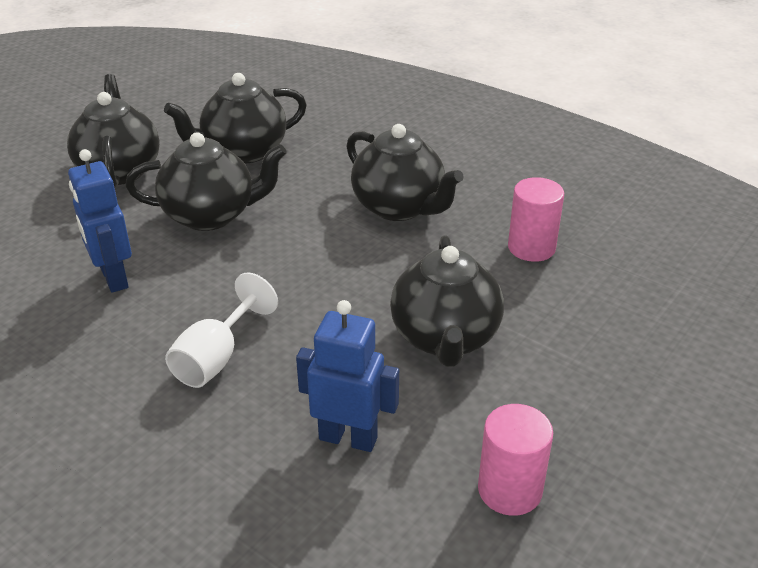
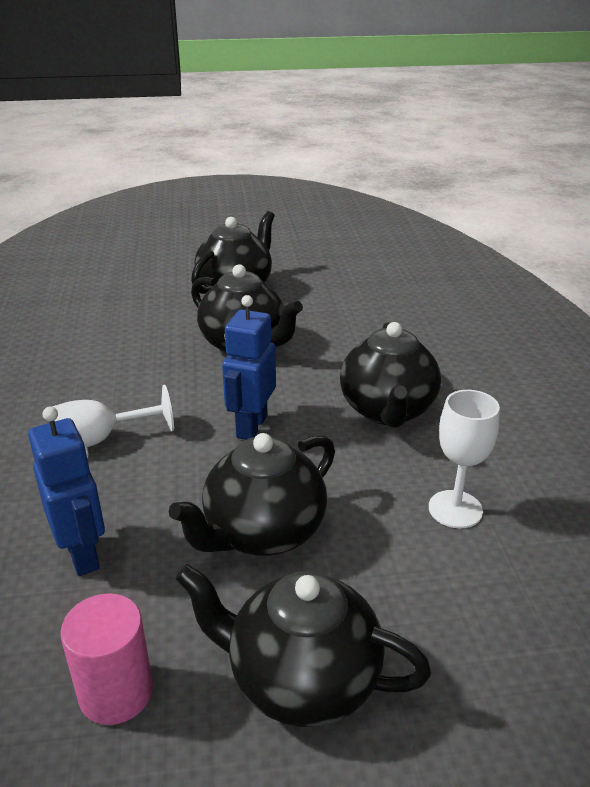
camera: 45 degrees right, 5 degrees down
(113, 278) = (127, 353): blue robot -> blue robot (251, 426)
(243, 152) = (332, 312): black teapot -> black teapot (300, 680)
(531, 247) = (455, 509): pink cylinder -> white goblet

